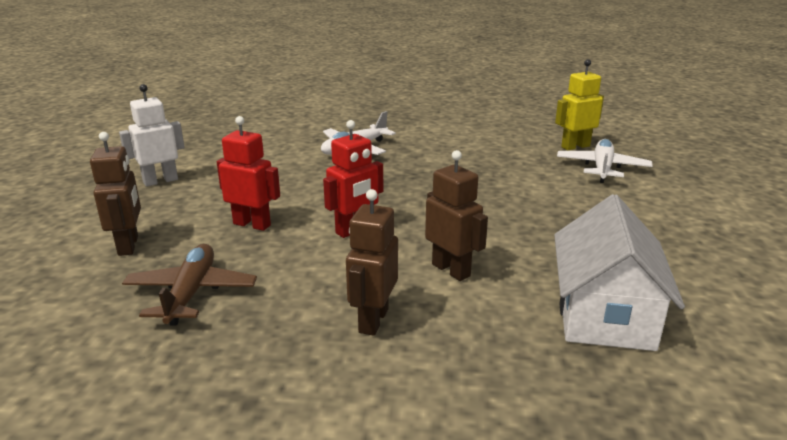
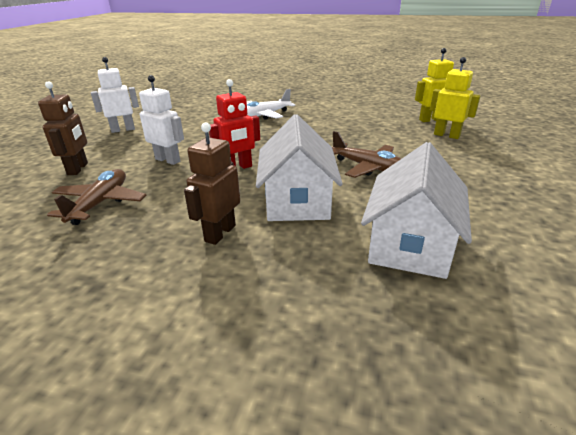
camera: 10 degrees right, 5 degrees up
(252, 224) = (168, 160): red robot -> white robot
(451, 270) = (297, 201): brown robot -> white house
(522, 219) = (368, 168): none -> brown plane
(602, 168) = (446, 135): white plane -> yellow robot

